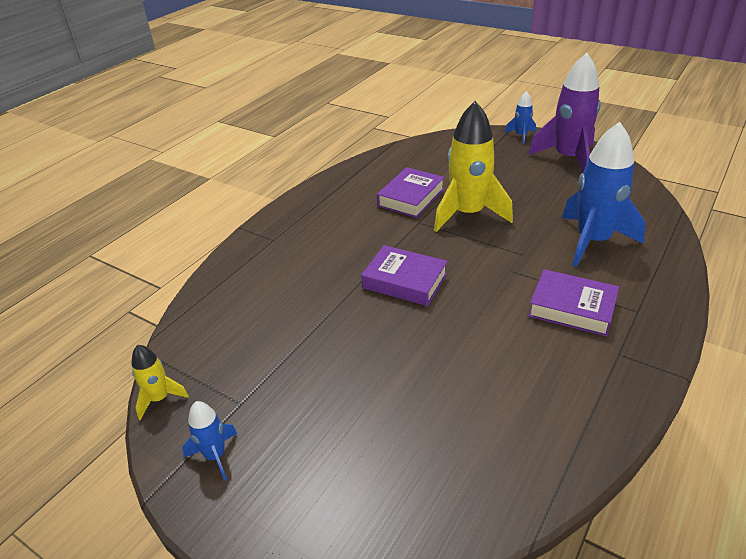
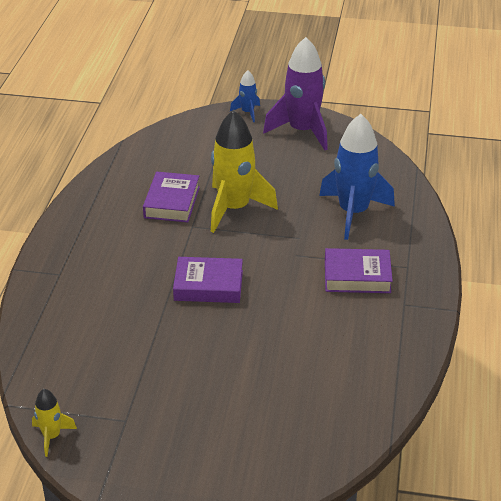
camera: 25 degrees left, 0 degrees up
(215, 455) = (131, 462): blue rocket -> none

